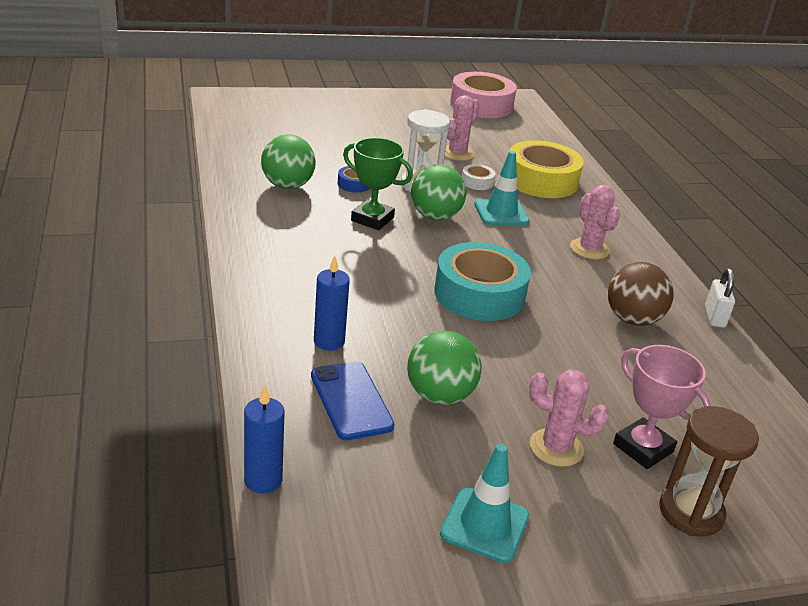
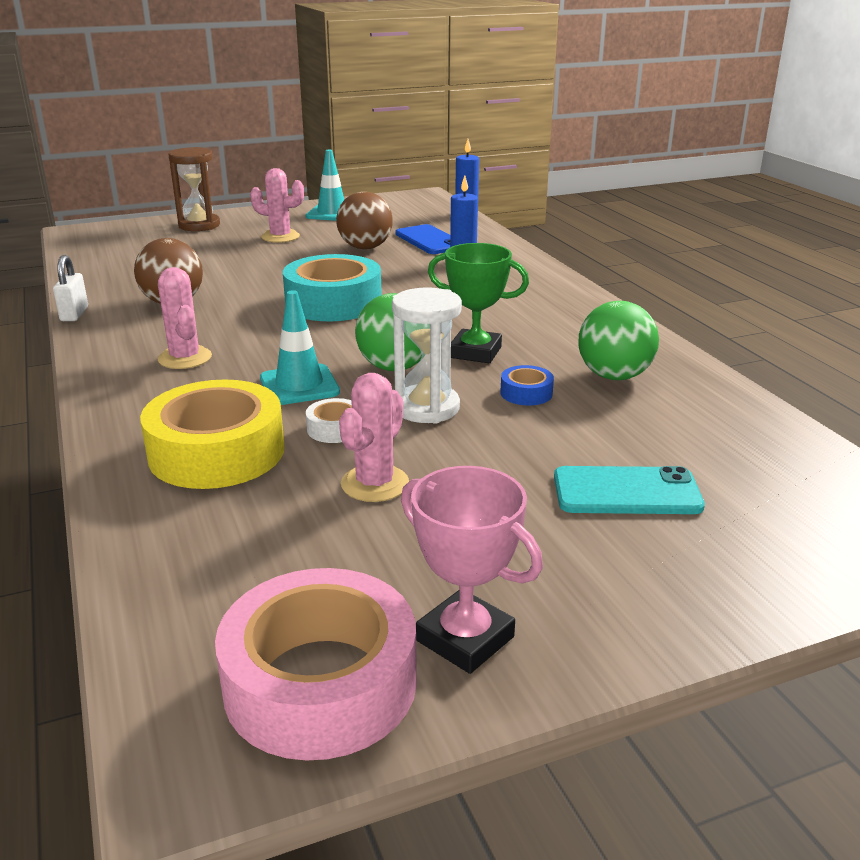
camera: 175 degrees right, 5 degrees down
(337, 131) = (626, 492): none -> turquoise phone
(439, 395) = (365, 248): green ball -> brown ball
(643, 448) = (215, 242): pink trophy -> pink trophy (465, 638)

